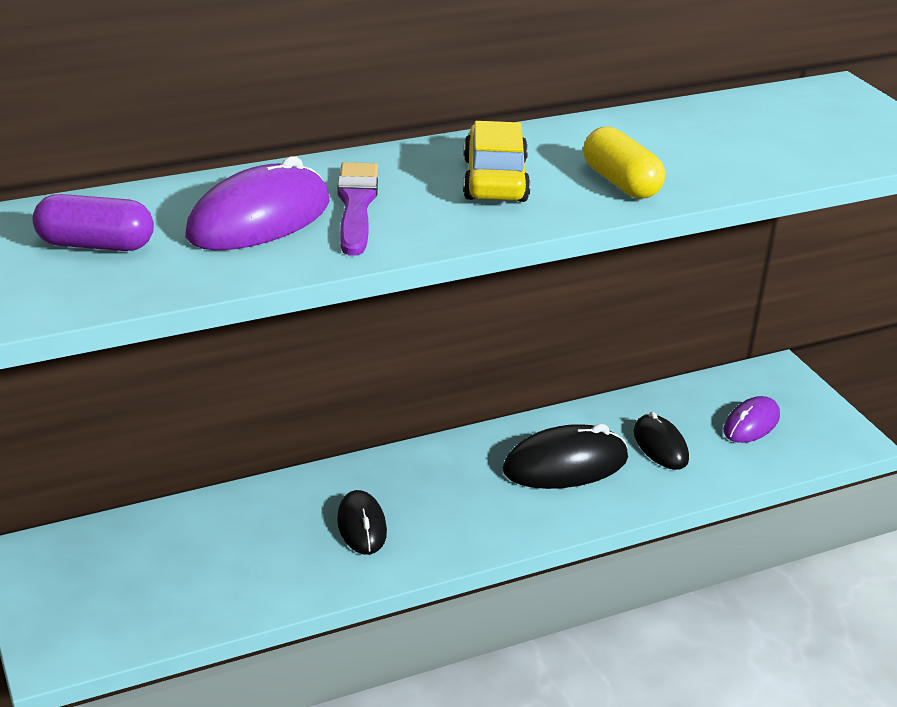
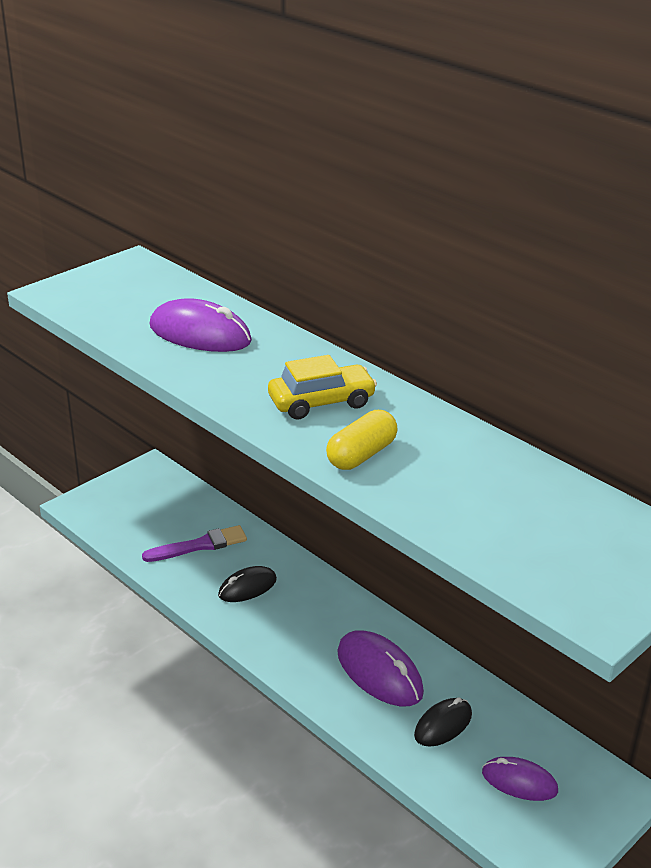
camera: 70 degrees right, 0 degrees up
(95, 245) = (136, 297): purple capsule -> none
(356, 206) = (242, 360): purple brush -> purple brush (199, 545)
(565, 465) = (379, 672): black mouse -> purple mouse

